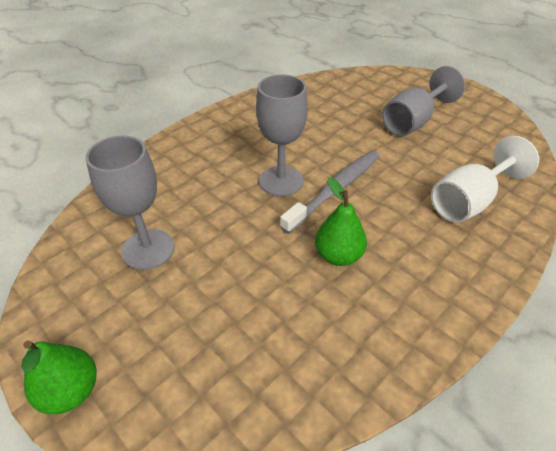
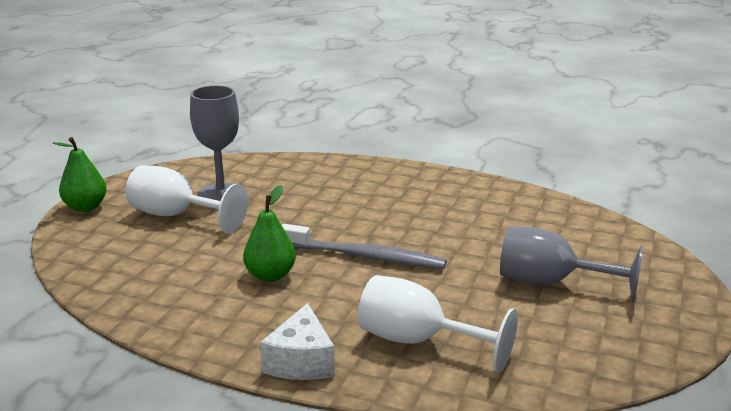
camera: 65 degrees right, 20 degrees down
(169, 299) = (176, 216): none -> white goblet
(281, 181) = (353, 226): grey goblet -> none
(482, 273) = (301, 361): none -> white cheese

